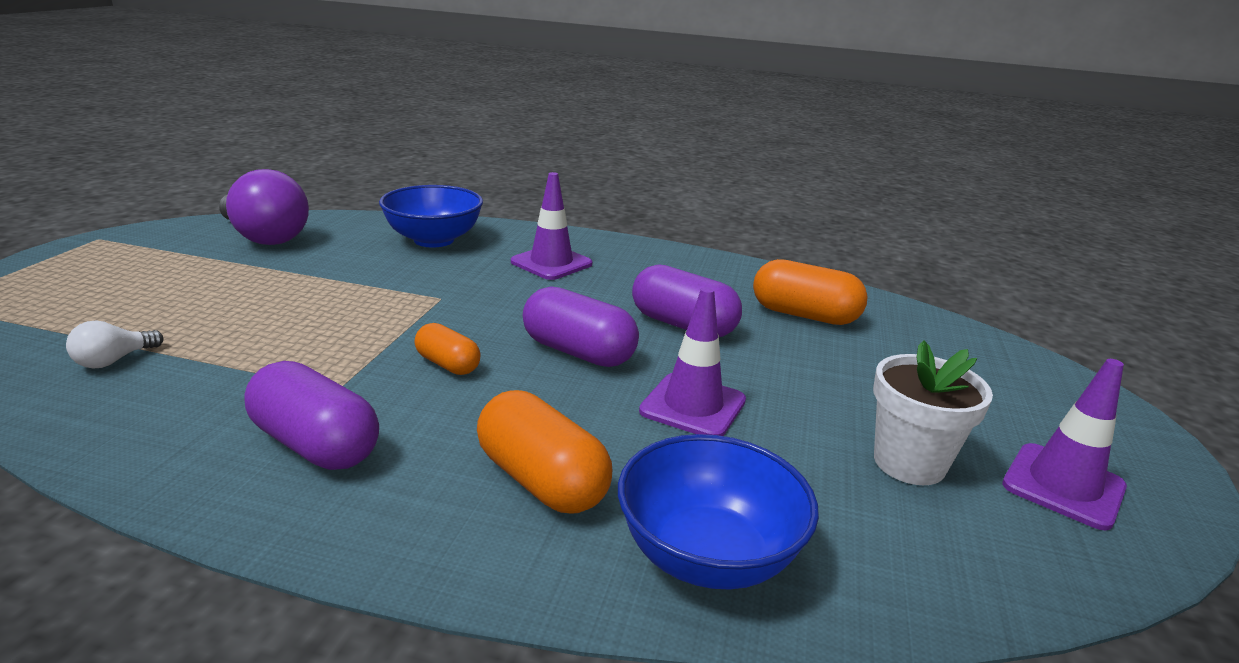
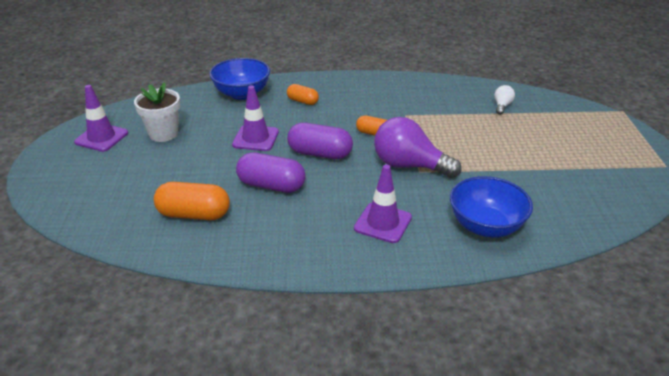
camera: 165 degrees right, 10 degrees up
(265, 237) = (588, 195): purple light bulb -> purple light bulb (409, 166)
(316, 444) = (386, 96): purple capsule -> none
(541, 480) = (302, 101): orange capsule -> orange capsule, size x0.60

